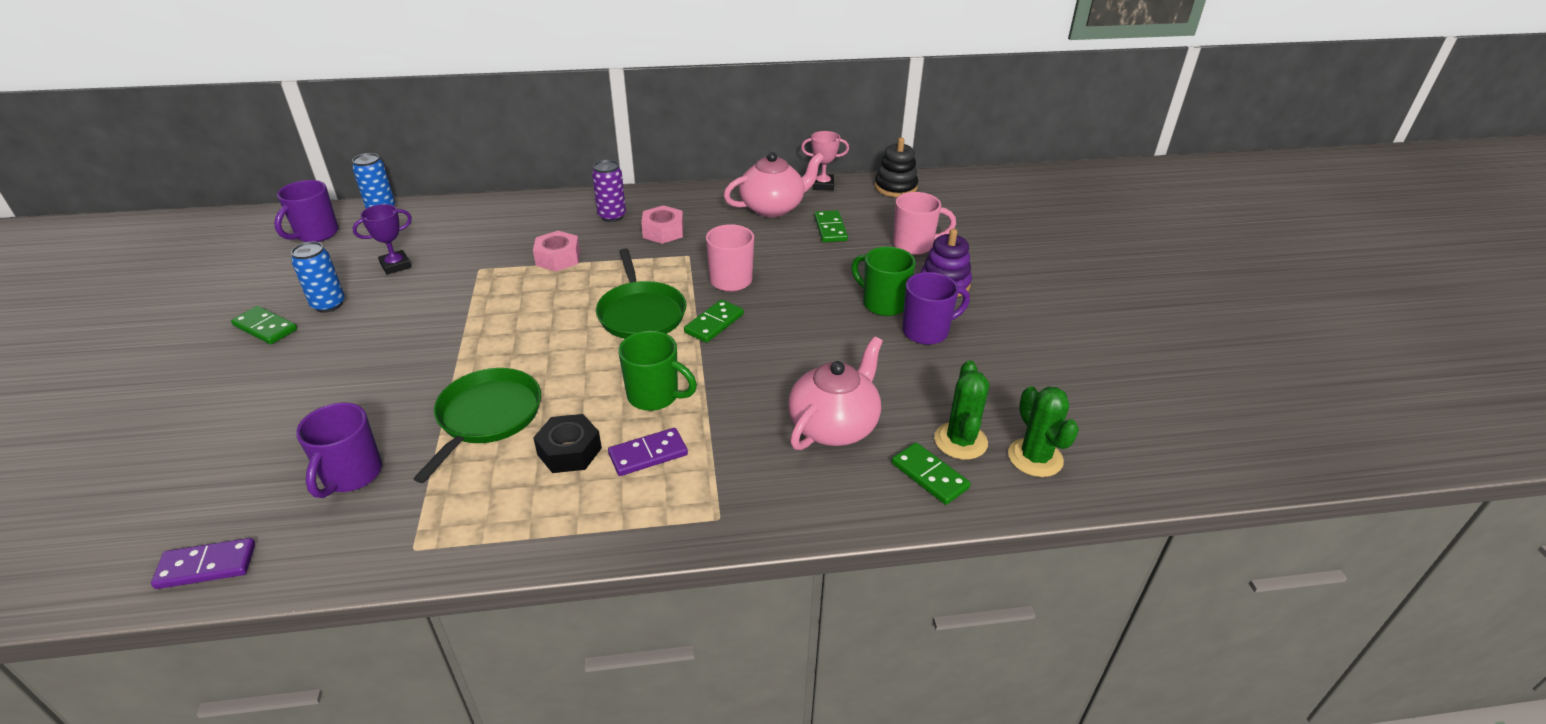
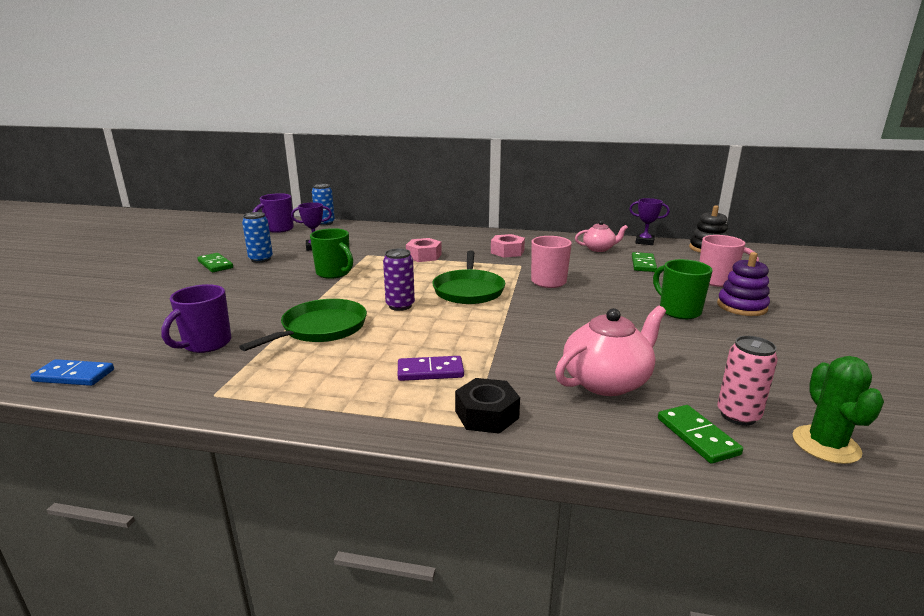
camera: 20 degrees right, 15 degrees down
(206, 566) = (74, 376): purple domino -> blue domino
(569, 451) = (368, 358): black nut -> black nut (486, 414)
(612, 216) = (473, 241): purple can -> purple can (400, 306)
(655, 396) = (454, 337): green mug -> green mug (334, 273)
(714, 323) = (524, 303): green domino -> none
(773, 207) = (599, 249): pink teapot -> pink teapot, size x0.61
(823, 185) = (644, 242): pink trophy -> purple trophy
(927, 331) = (717, 333): purple mug -> none
(960, 441) = (738, 415): green cactus -> pink can

